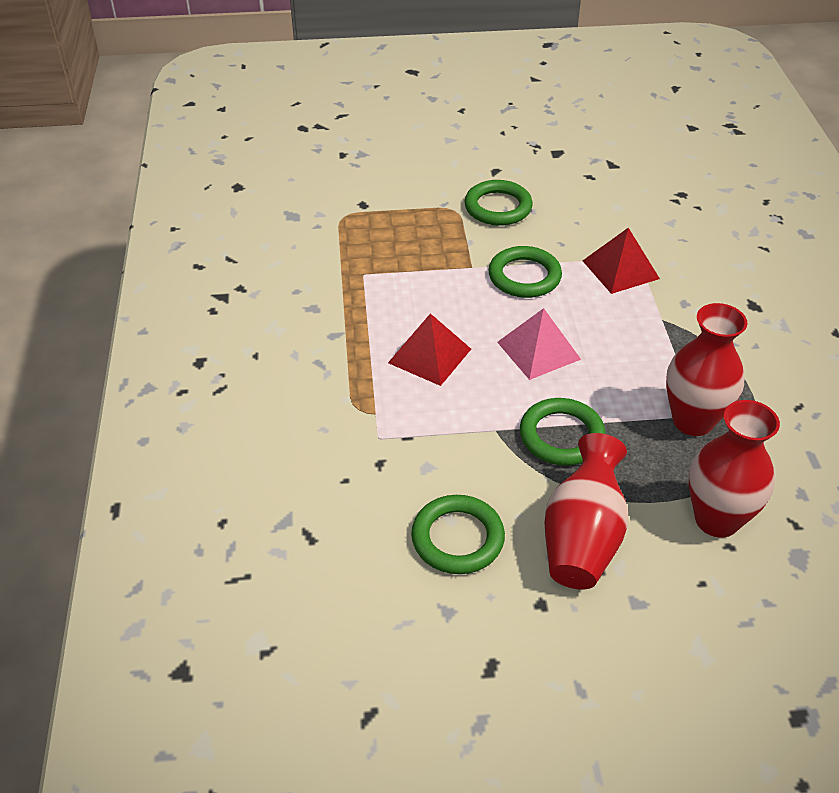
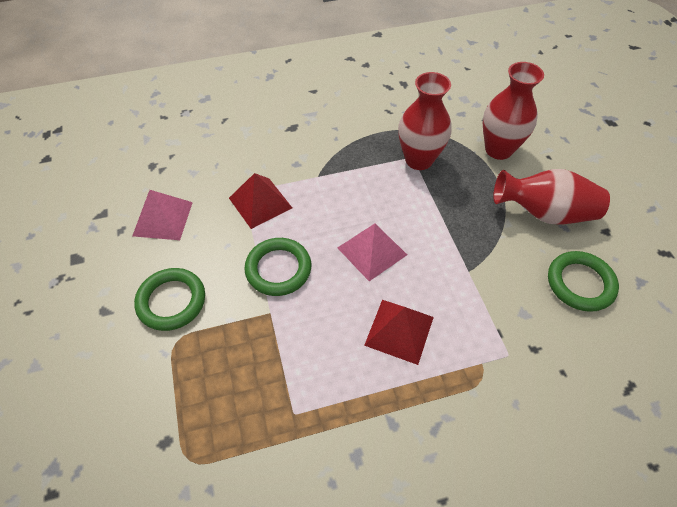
camera: 100 degrees left, 10 degrees up
(561, 436) = (459, 230): green ring -> none
(602, 201) = (163, 218): none -> pink pyramid

